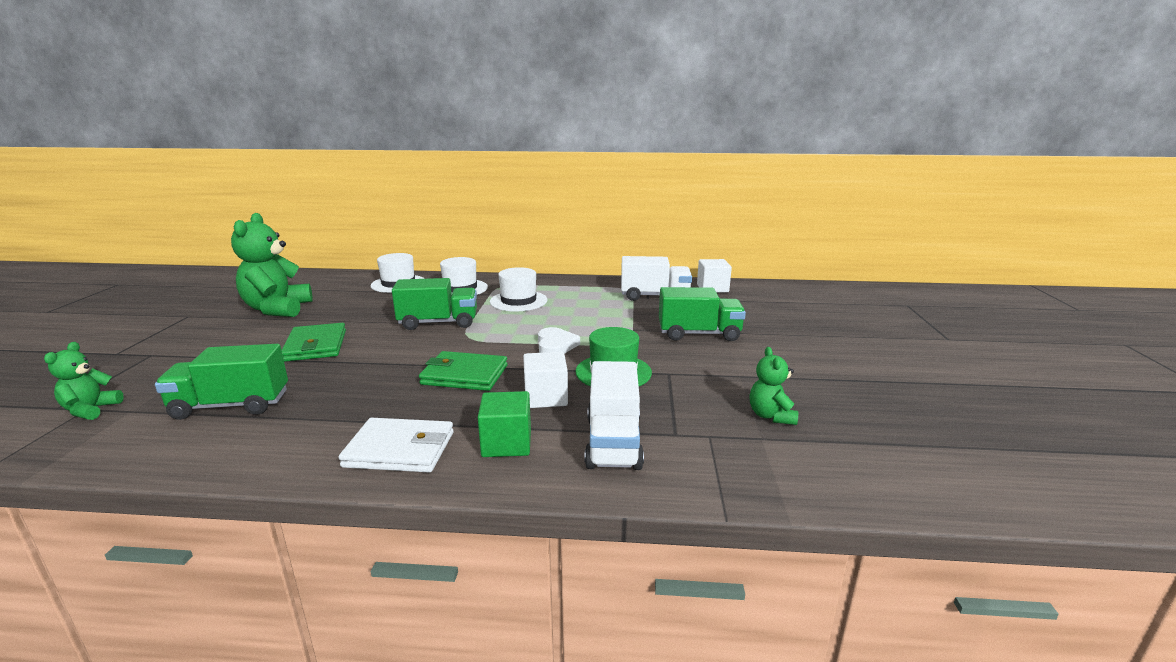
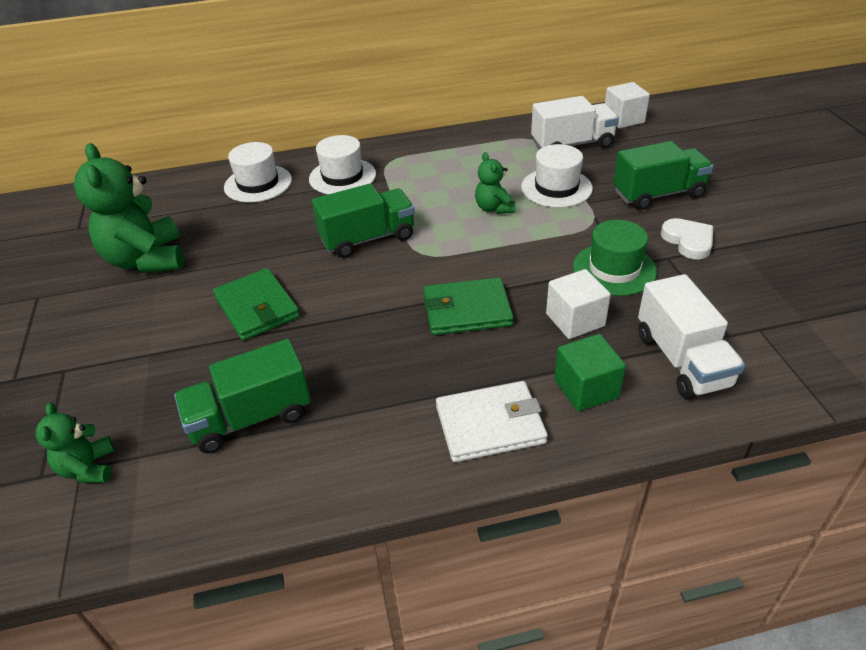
camera: 15 degrees left, 20 degrees up
(518, 301) = (429, 183): white hat -> white hat (556, 188)
(555, 345) = (526, 244): white heart -> white heart (688, 241)
(771, 416) = (796, 290): green teddy bear -> green teddy bear (494, 208)

